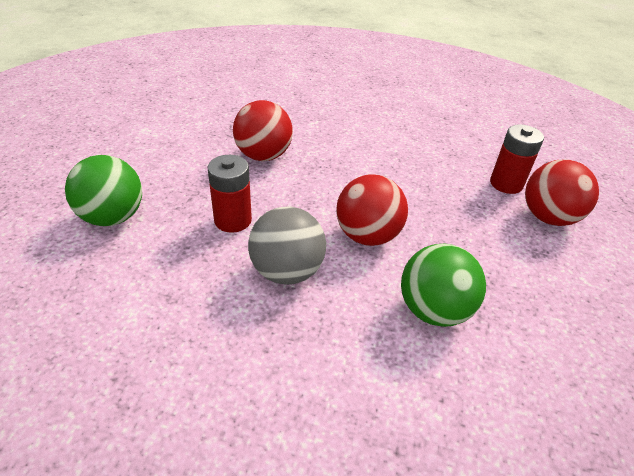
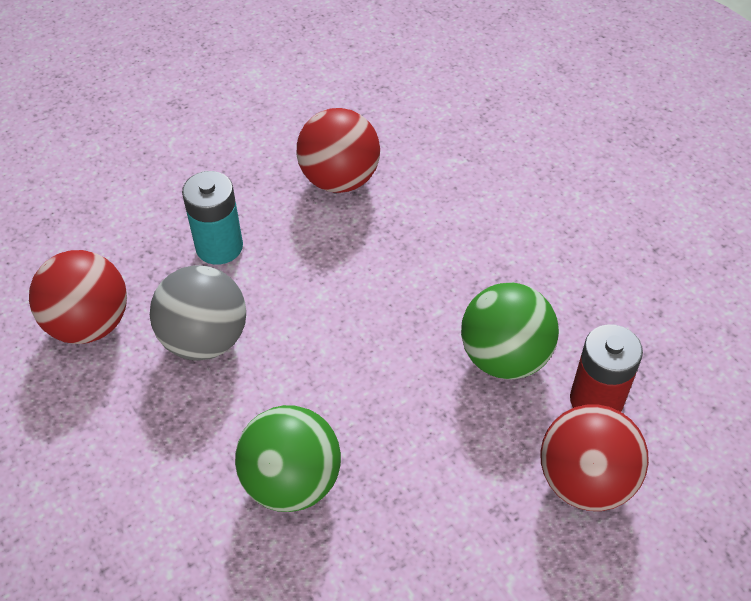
camera: 45 degrees right, 10 degrees up
(113, 217) = (120, 176): green ball -> green ball (504, 357)
(233, 220) = (219, 247): red battery -> turquoise battery
(367, 236) = (330, 354): red ball -> red ball (89, 324)

